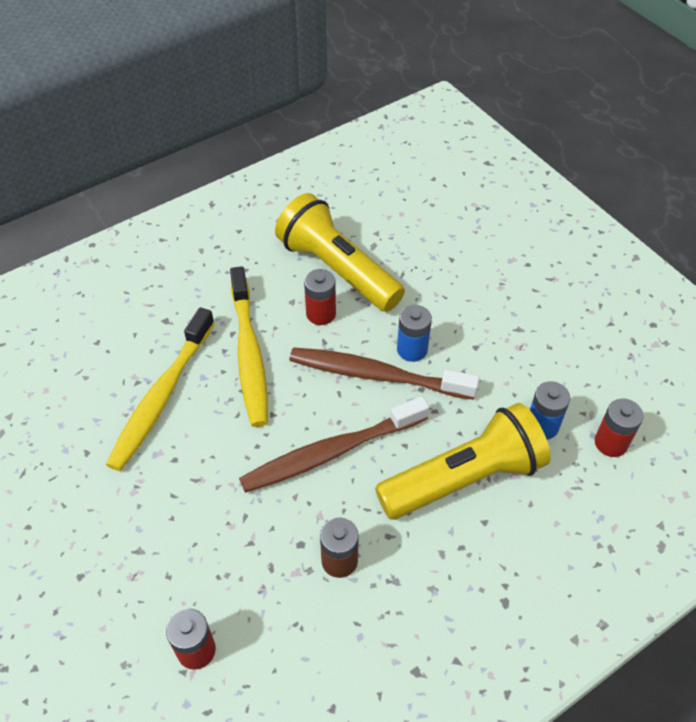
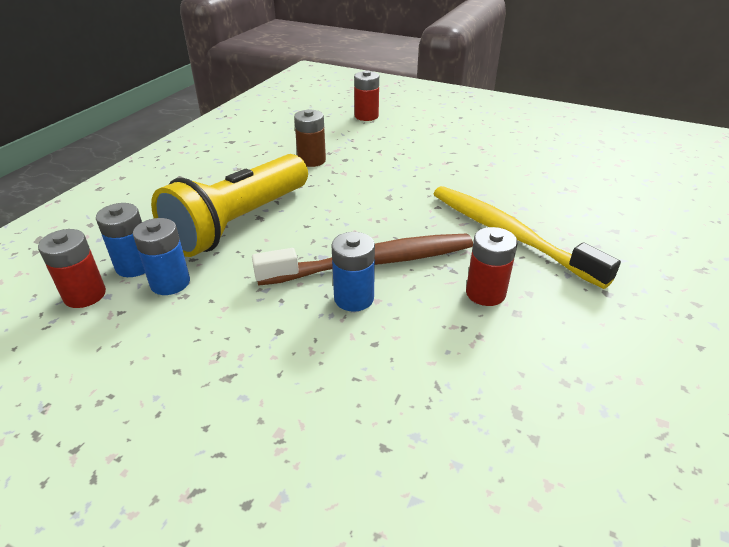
camera: 150 degrees right, 15 degrees down
(162, 396) = (535, 187): yellow toothbrush -> none
(331, 452) = (366, 202): brown toothbrush -> none
(337, 269) = (524, 351): yellow flashlight -> none
(569, 460) = (135, 266): none -> blue battery

